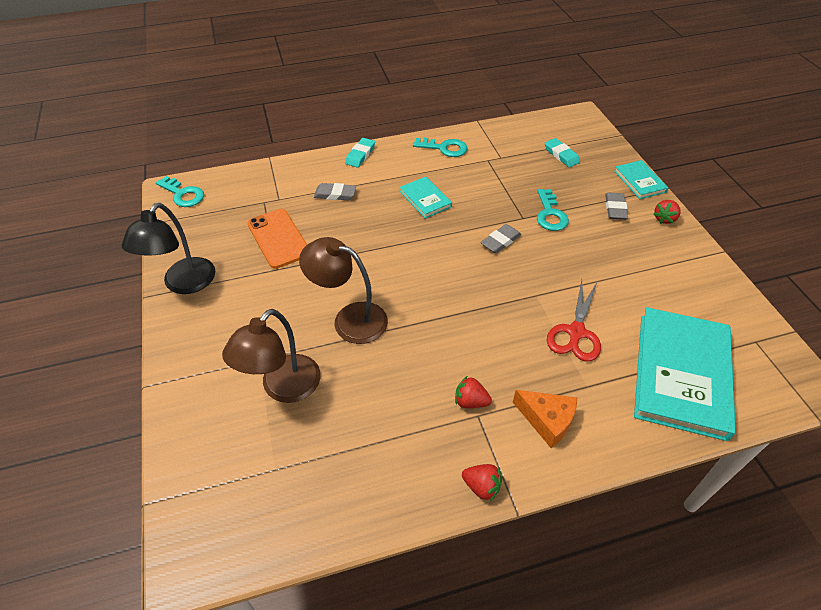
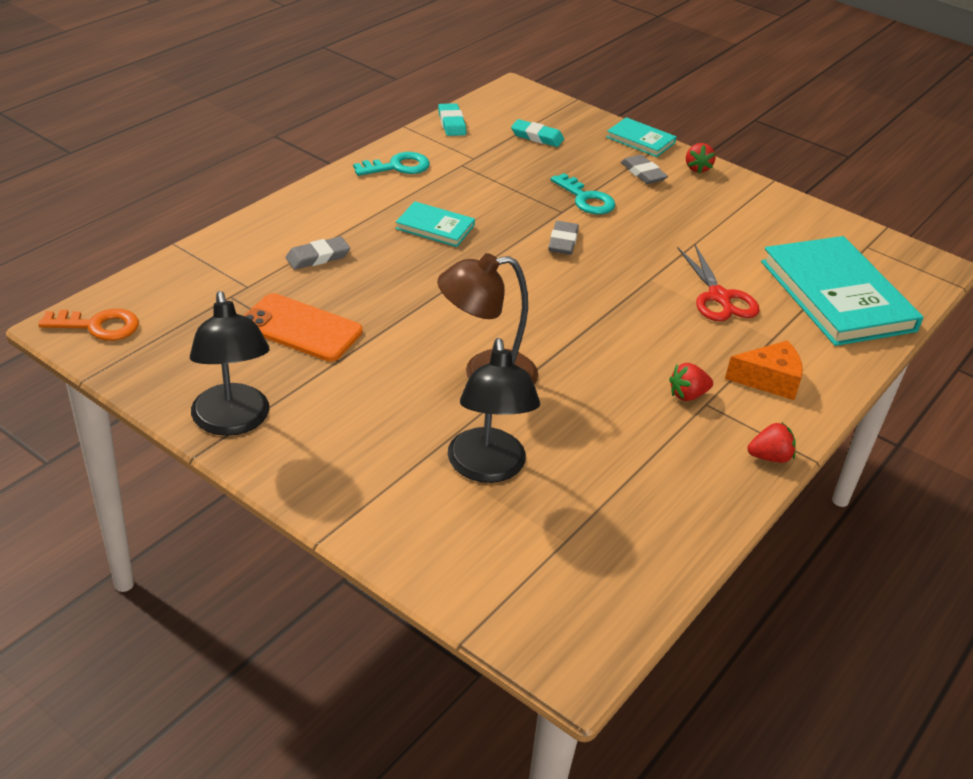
camera: 40 degrees left, 10 degrees down
(183, 194) = (98, 326): turquoise key -> orange key
(283, 388) = (488, 468): brown lamp -> black lamp
(360, 155) = (299, 204): turquoise eraser -> turquoise eraser (451, 123)

